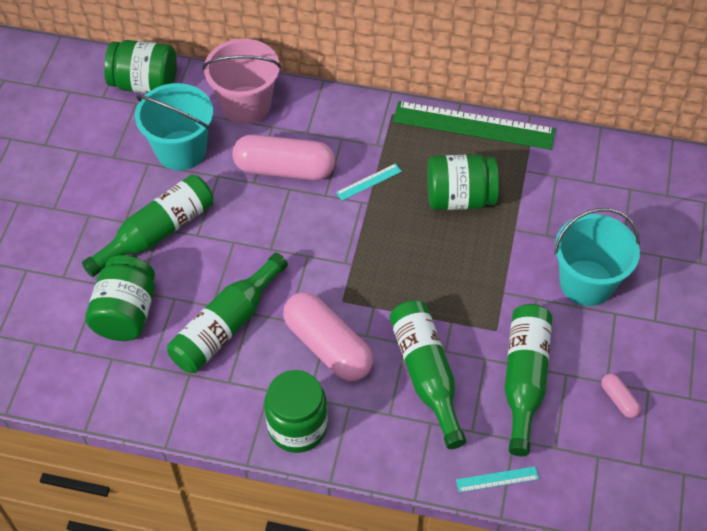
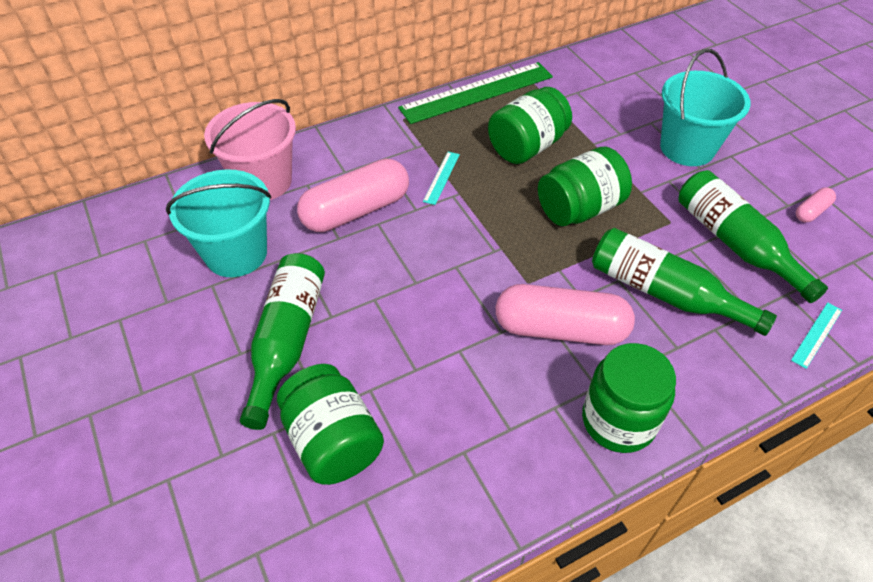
camera: 40 degrees left, 5 degrees down
(145, 84) = (138, 219): green jar -> green jar (579, 208)
(226, 325) = (449, 378): green bottle -> none
(619, 400) = (811, 211): pink capsule -> pink capsule turned 60 degrees counterclockwise

